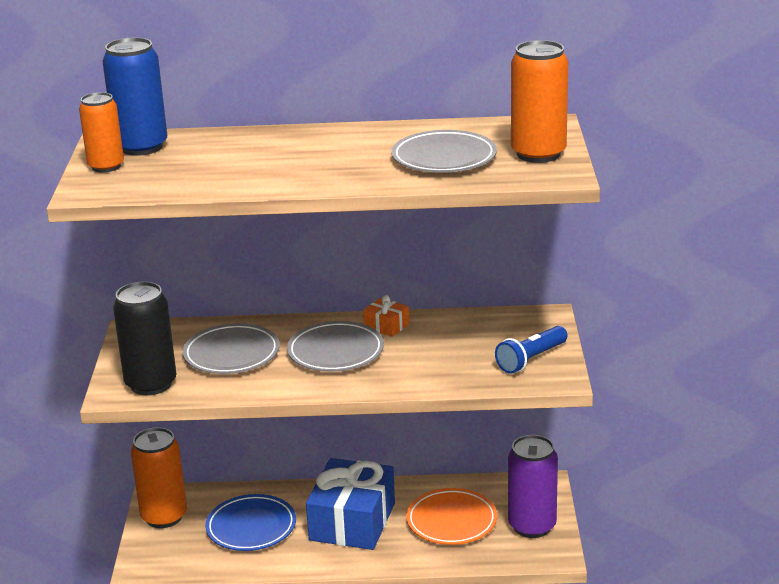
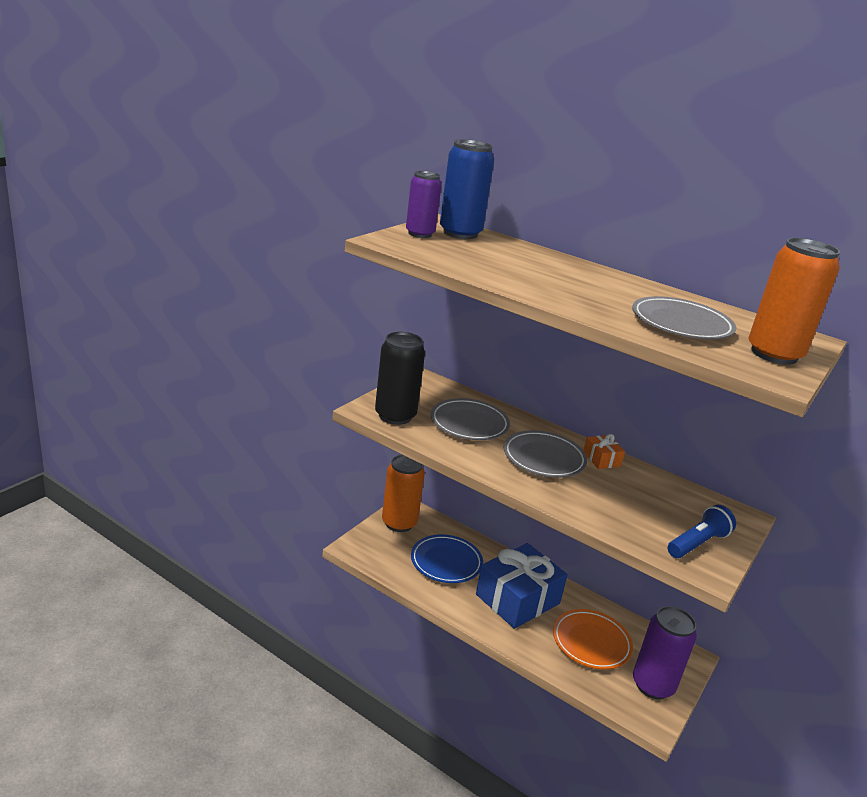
camera: 30 degrees right, 0 degrees up
(106, 166) = (420, 234): orange can -> purple can
(531, 359) = (697, 543): blue flashlight -> blue flashlight turned 150 degrees clockwise

